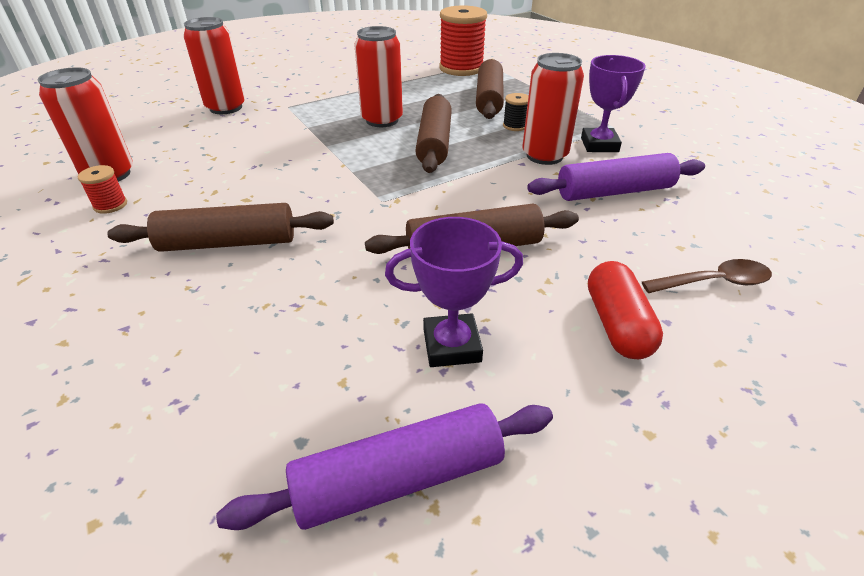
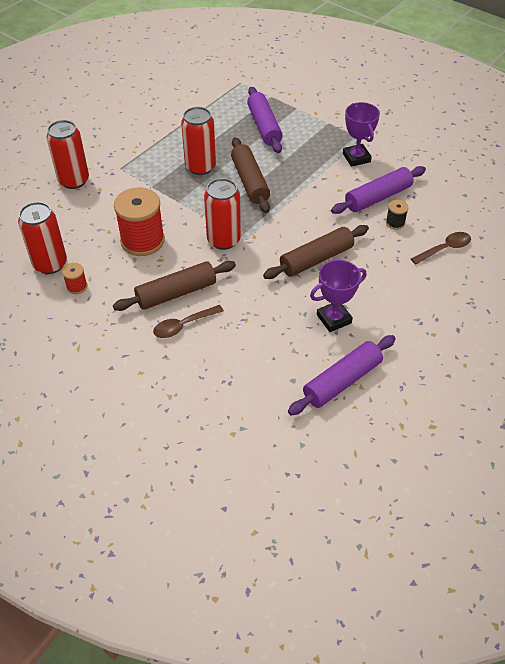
camera: 20 degrees left, 10 degrees up
(196, 289) = (183, 325): none -> brown spoon
(461, 68) = (225, 93): red spool -> red spool (142, 241)
(489, 99) = (264, 126): brown rolling pin -> purple rolling pin
(515, 126) = (295, 152): black spool -> black spool (395, 223)
(544, 155) = (326, 176): red can -> red can (223, 240)
(617, 324) = (405, 286): red capsule -> none

